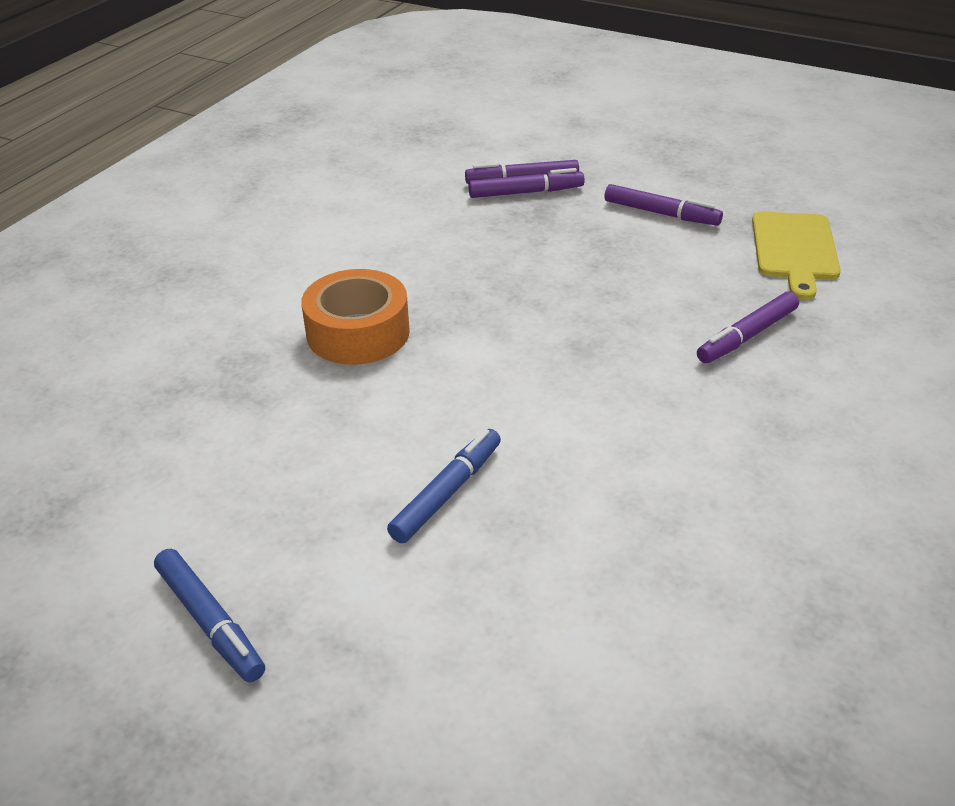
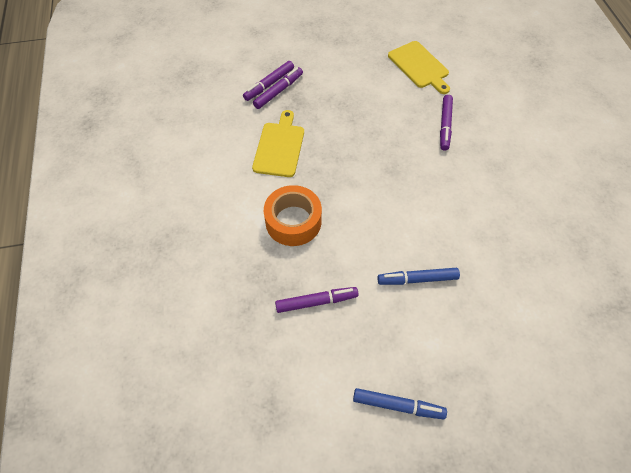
camera: 40 degrees left, 20 degrees up
(447, 248) = (279, 147): none -> yellow cutting board
(447, 493) = (417, 279): blue marker -> blue marker turned 90 degrees counterclockwise
(661, 213) = (349, 73): purple marker -> purple marker (316, 302)

